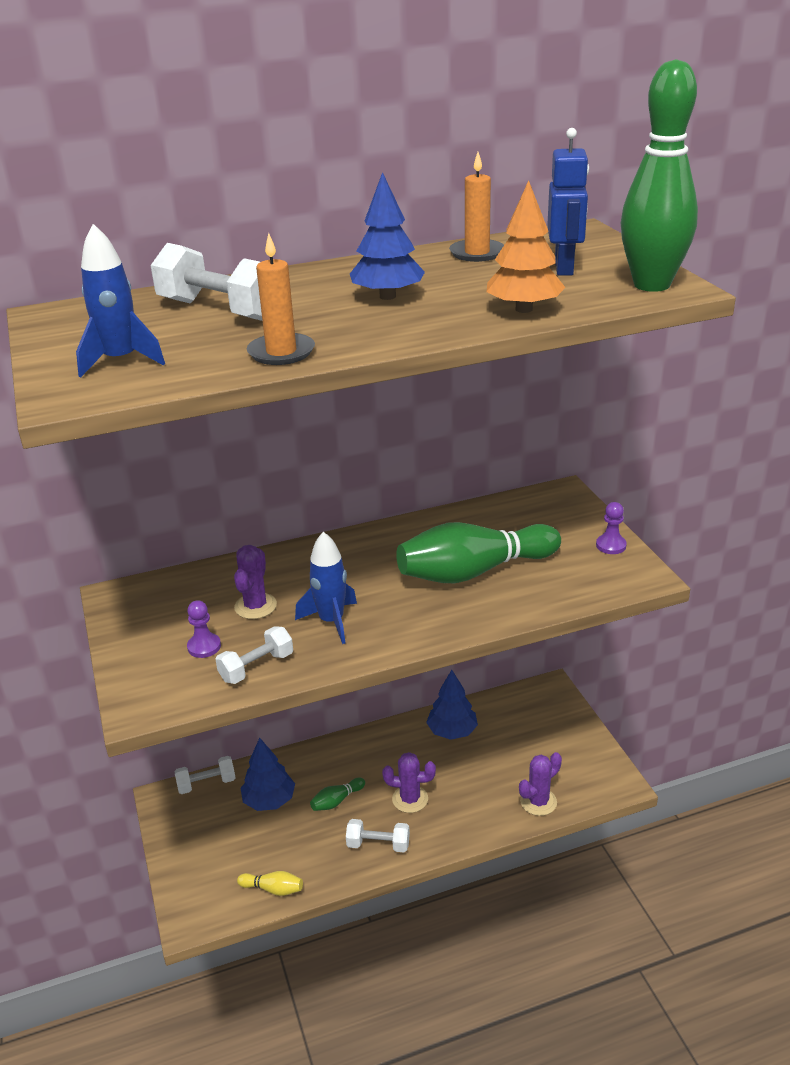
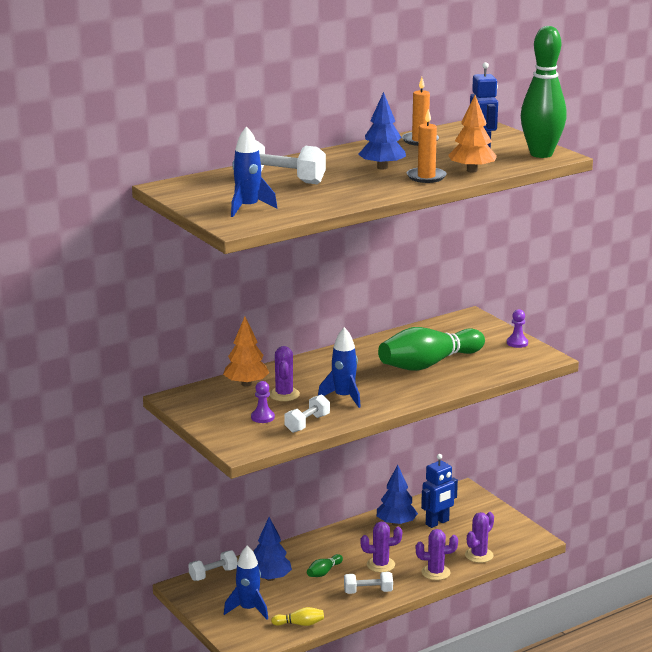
camera: 15 degrees left, 10 degrees down
(218, 581) = (246, 384): none -> orange tree
(222, 851) = (248, 609): none -> blue rocket
(281, 352) = (343, 199): orange candle -> orange candle (426, 177)
(474, 824) = (435, 572): none -> purple cactus
(502, 737) = (437, 523): none -> blue robot

